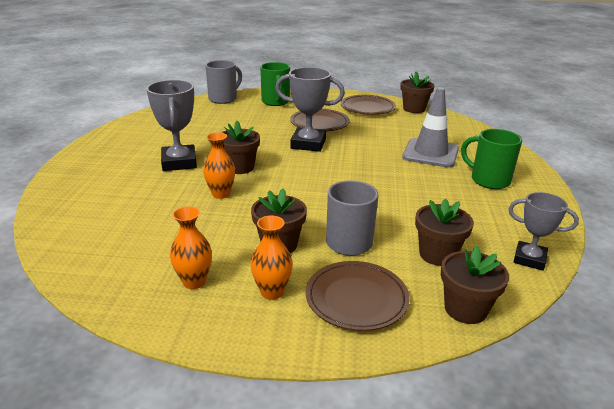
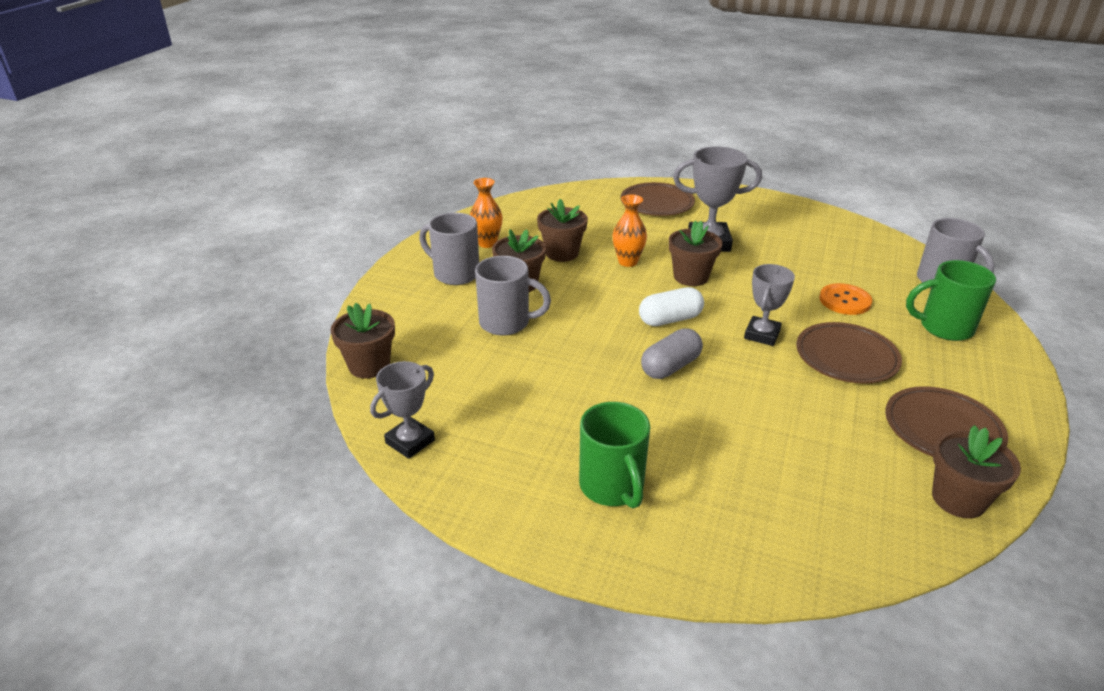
camera: 105 degrees right, 5 degrees up
(256, 122) = (844, 301): none -> orange button
(272, 292) = (454, 274): orange vase -> grey mug
(305, 172) = (670, 319): none -> white capsule
(308, 144) = (762, 334): grey trophy -> grey trophy, size x0.65
(356, 299) = (420, 311): brown plate -> brown plate (657, 203)
(363, 170) = (670, 367): none -> grey capsule
(430, 153) = (722, 452): grey traffic cone -> none
(437, 254) = (455, 374): brown flower pot -> brown flower pot (562, 253)
(488, 180) = (612, 487): green mug -> green mug turned 105 degrees clockwise

